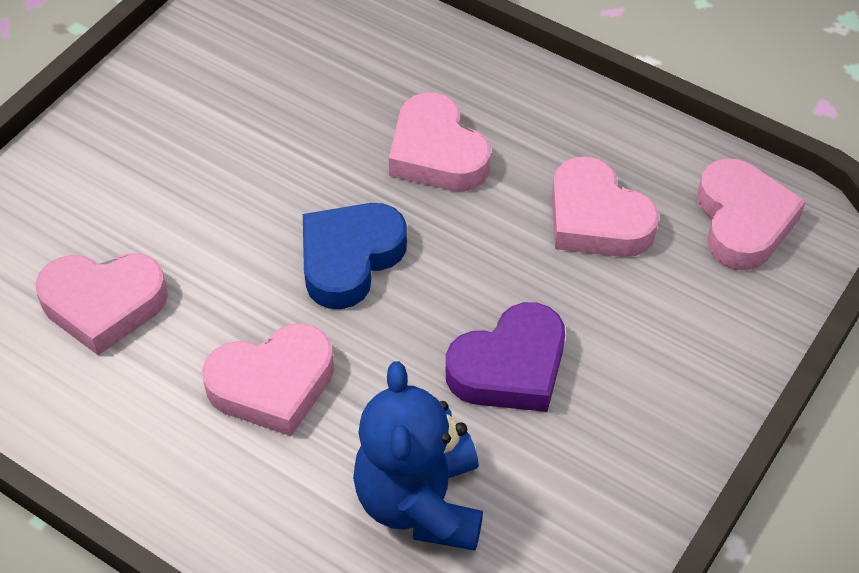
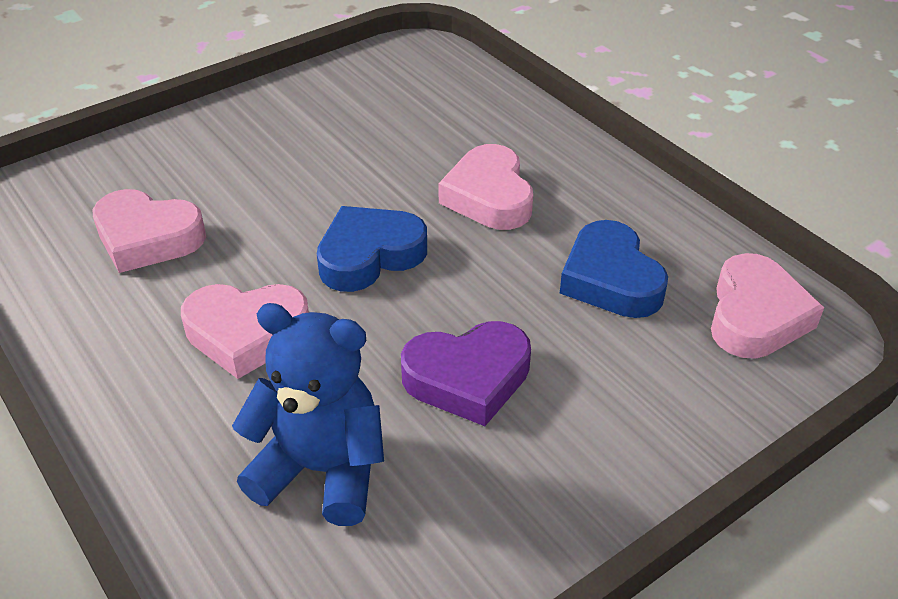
camera: 20 degrees right, 10 degrees down
(420, 502) = (321, 470): blue teddy bear -> blue teddy bear turned 90 degrees clockwise
(596, 219) = (610, 279): pink heart -> blue heart

